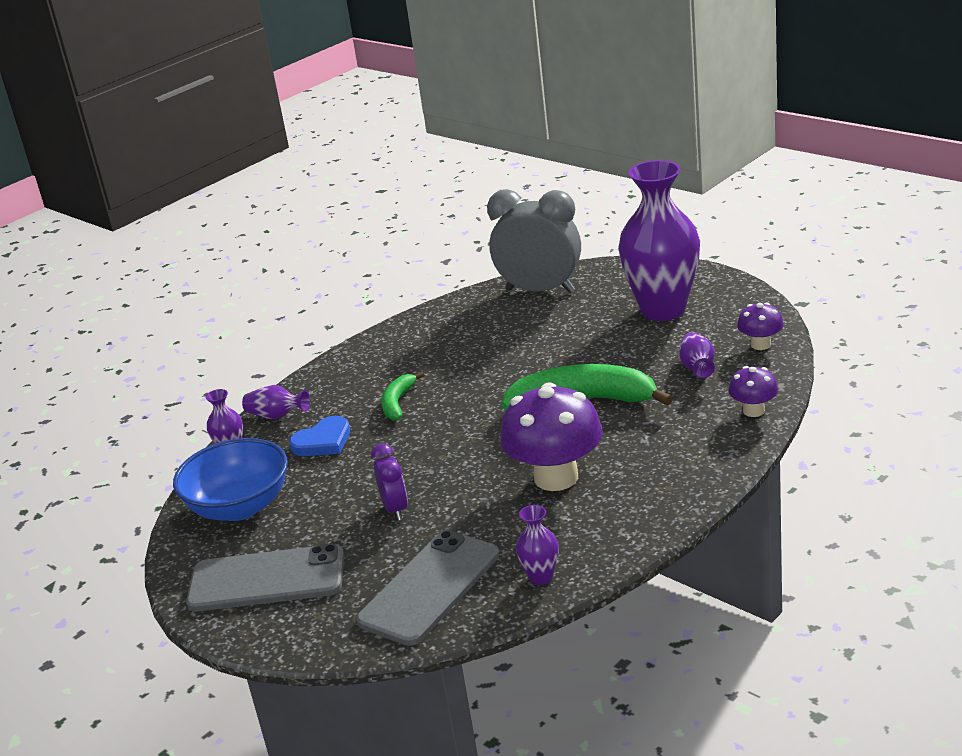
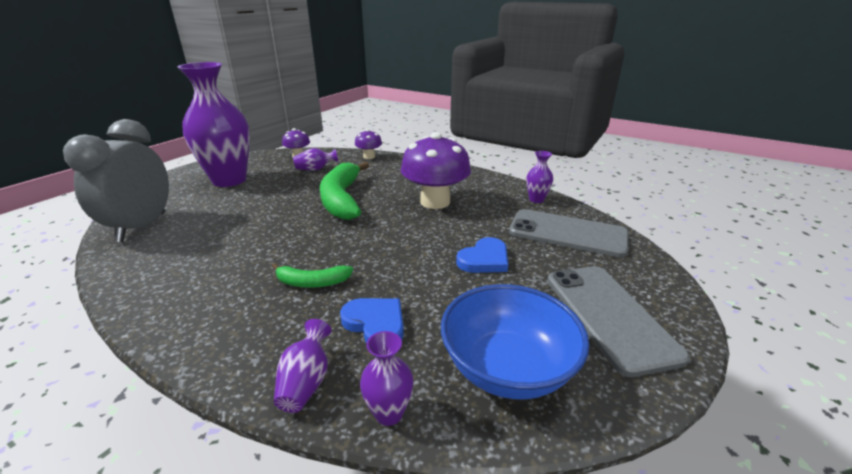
camera: 105 degrees left, 0 degrees up
(395, 509) = (484, 259): purple clock -> blue heart

